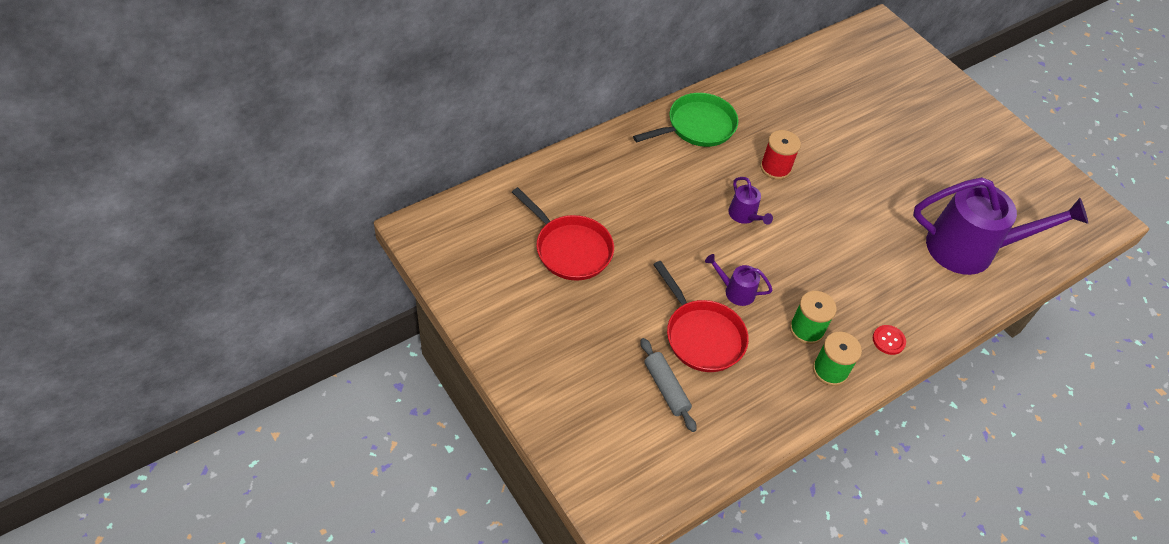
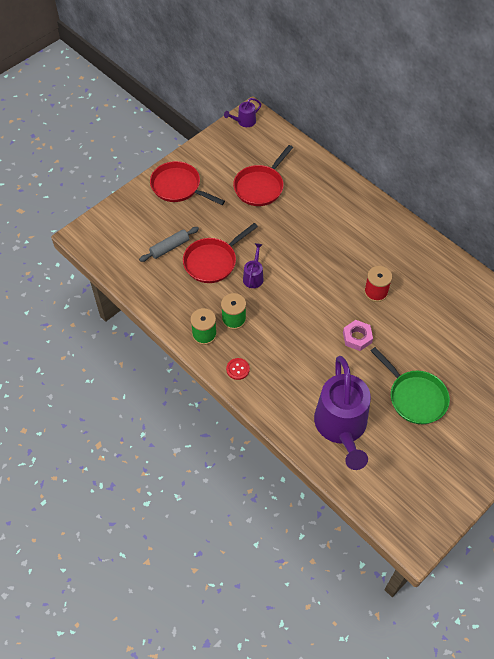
camera: 85 degrees right, 5 degrees up
(544, 355) = (178, 187): none -> red pan
(697, 126) = (397, 240): green pan -> green pan (414, 397)
(744, 216) = (321, 276): purple watering can -> purple watering can (244, 122)
(843, 203) = (357, 337): none -> pink nut

